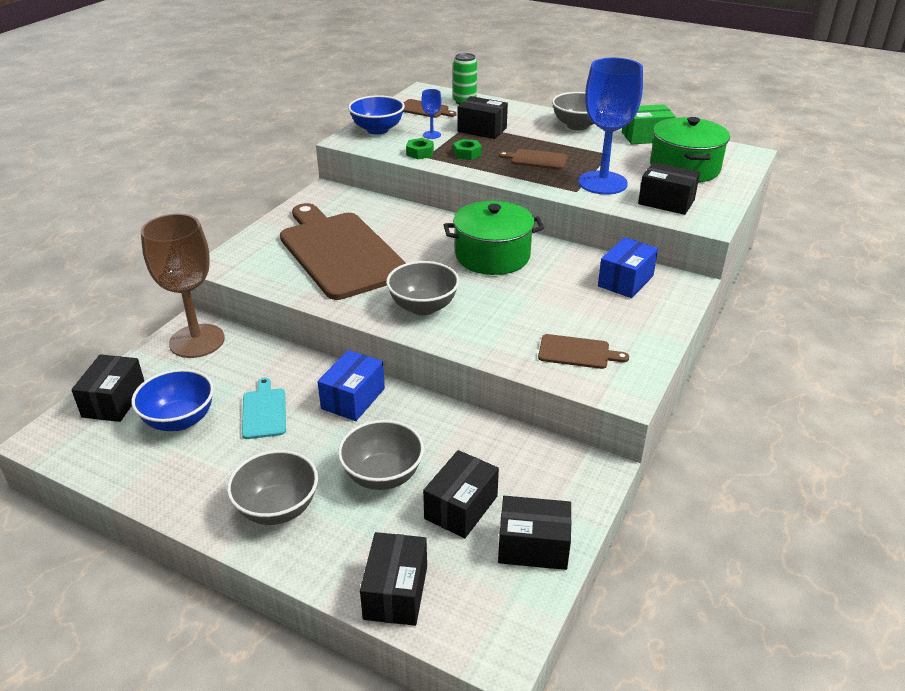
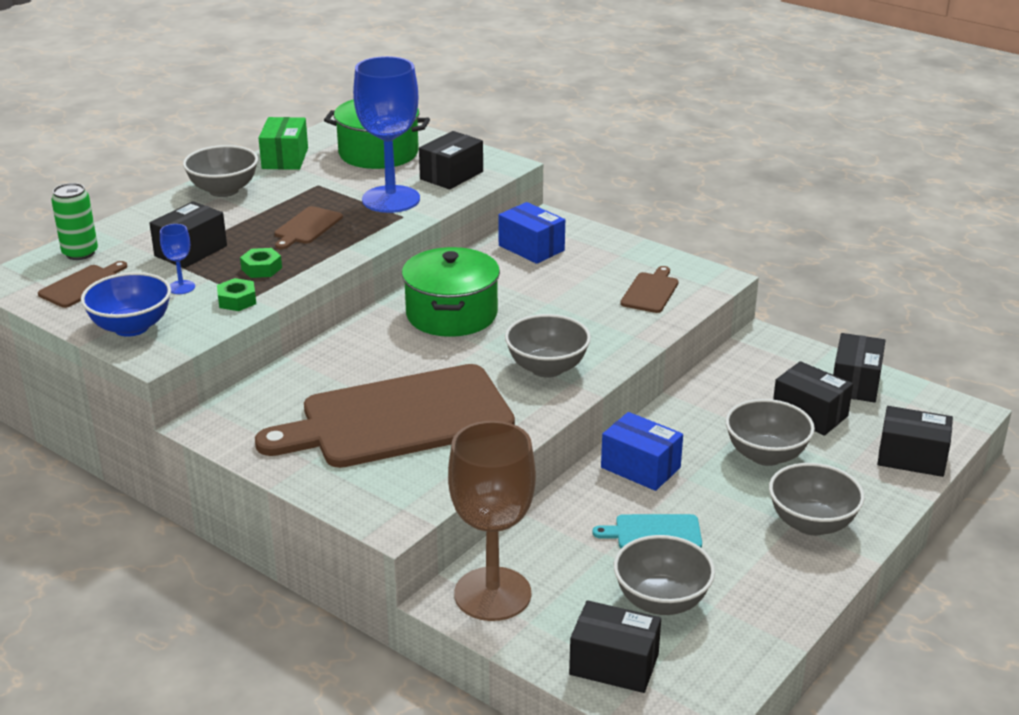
camera: 80 degrees left, 5 degrees down
(179, 420) = (661, 601): blue bowl -> grey bowl

